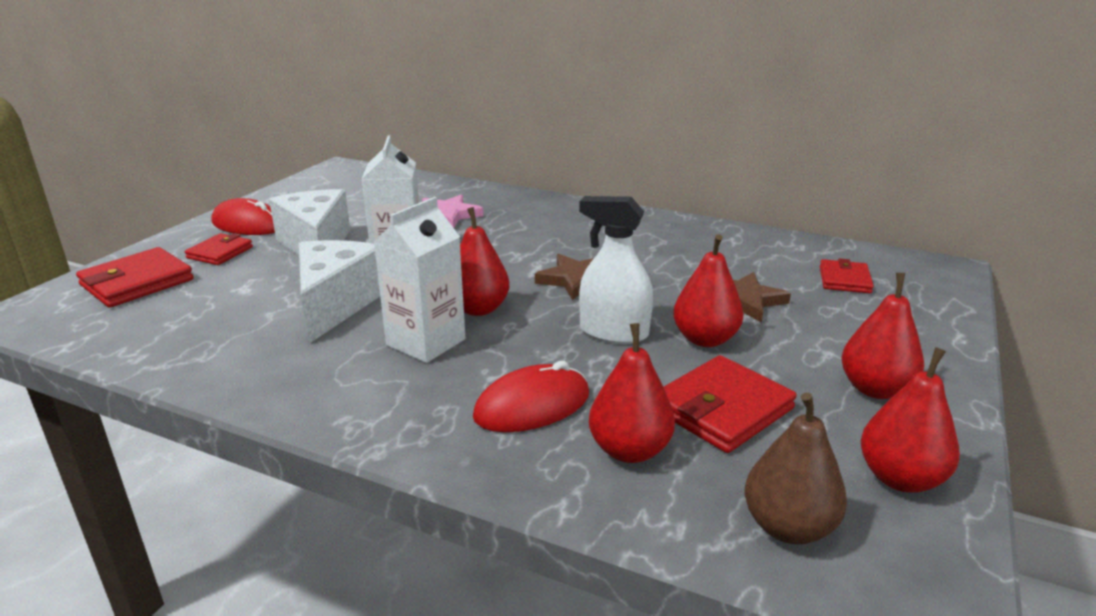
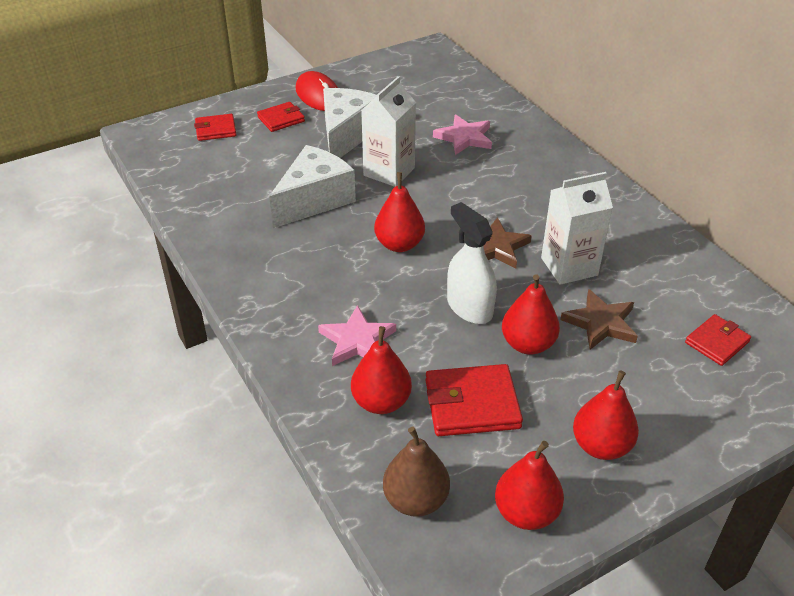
camera: 35 degrees right, 15 degrees up
(137, 282) = (215, 130): red wallet -> red wallet, size x0.62
(426, 342) = (340, 259): white carton -> white carton (569, 266)
(532, 406) = (357, 341): red mouse -> pink star

